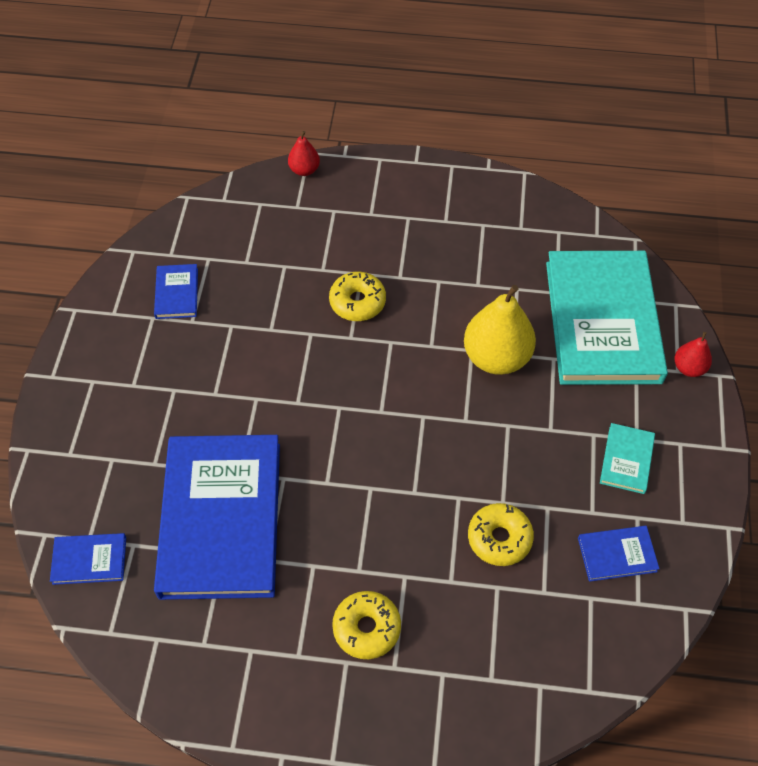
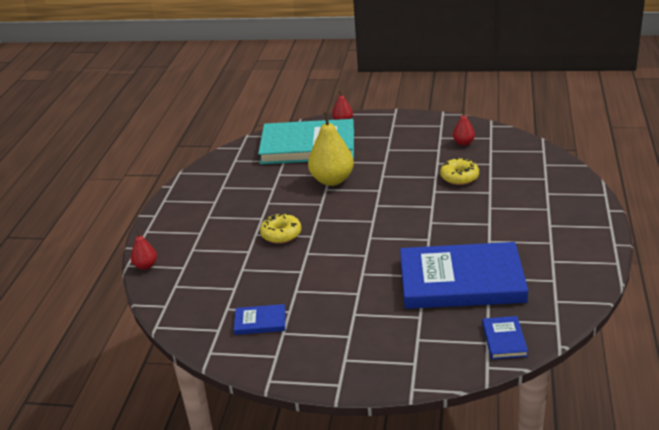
camera: 85 degrees left, 25 degrees down
(366, 628) = (526, 219): yellow donut -> none
(617, 554) = (463, 143): blue book -> red pear
(626, 460) = (404, 140): turquoise book -> none

